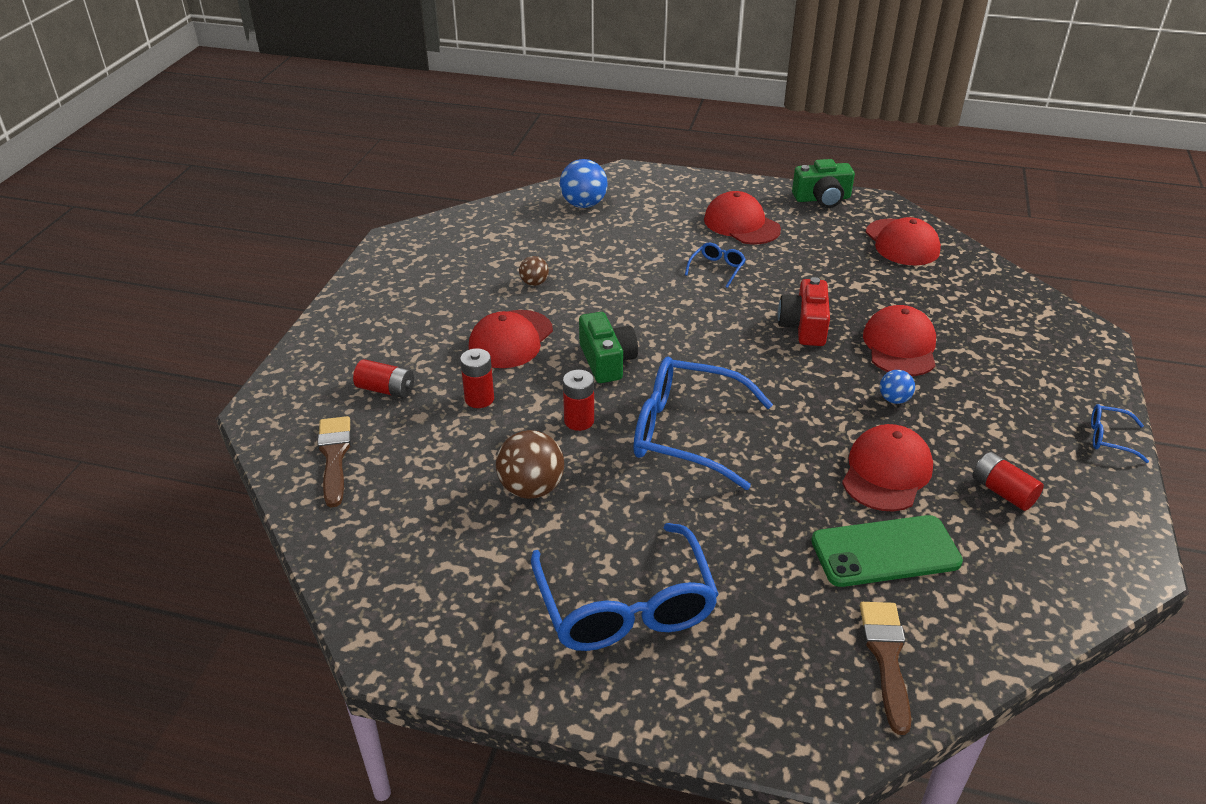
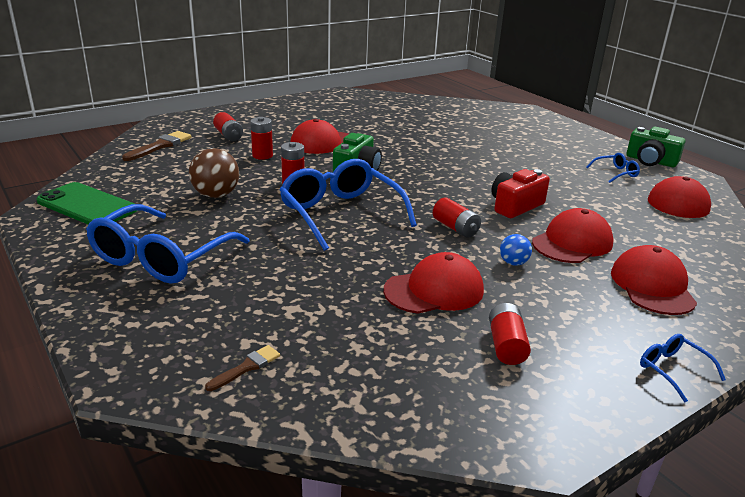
camera: 40 degrees right, 10 degrees down
(534, 283) = (380, 129): brown ball -> none
(583, 204) = (472, 113): blue ball -> none
(717, 269) = (505, 162): blue glasses -> blue glasses (615, 173)
(741, 224) = (562, 152): red cap -> red cap (652, 286)
(800, 386) = (455, 228): none -> red battery
(885, 551) = (353, 323): green phone -> green phone (87, 205)
(886, 657) = (246, 367): brown brush -> brown brush, size x0.59

